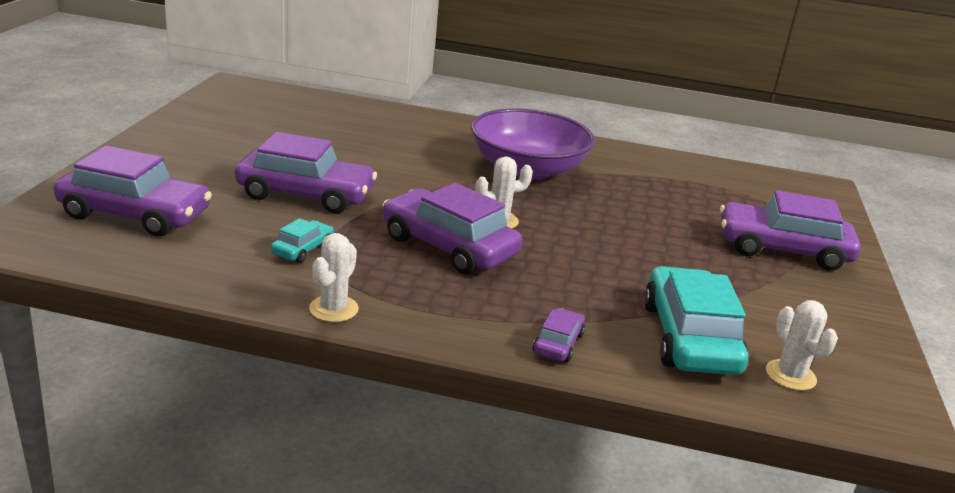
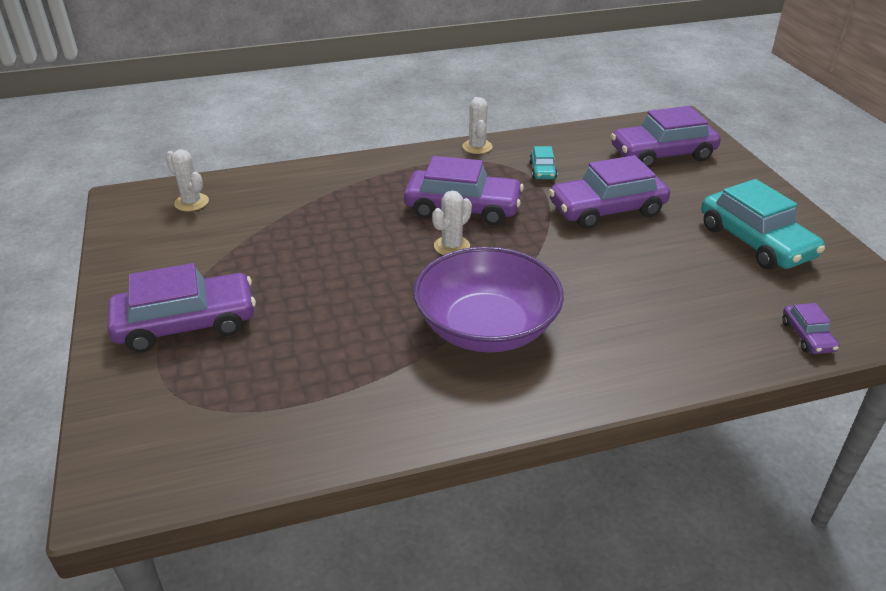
camera: 155 degrees right, 10 degrees up
(558, 343) = (342, 172): purple car -> purple car (807, 336)
(689, 338) = (262, 203): turquoise car -> turquoise car (755, 241)

